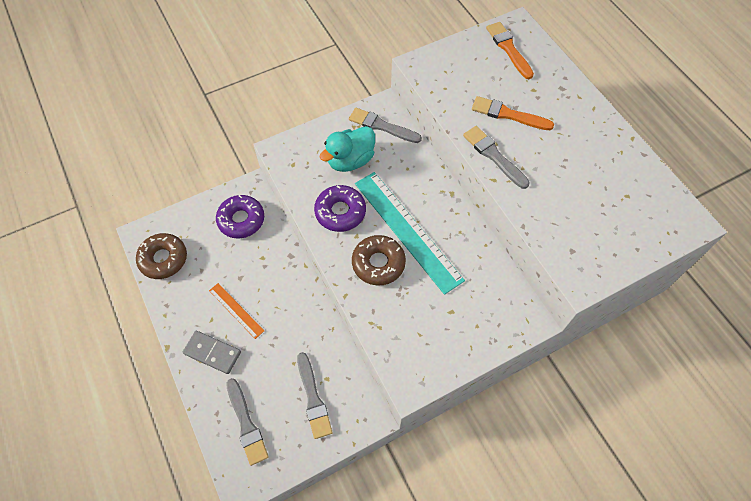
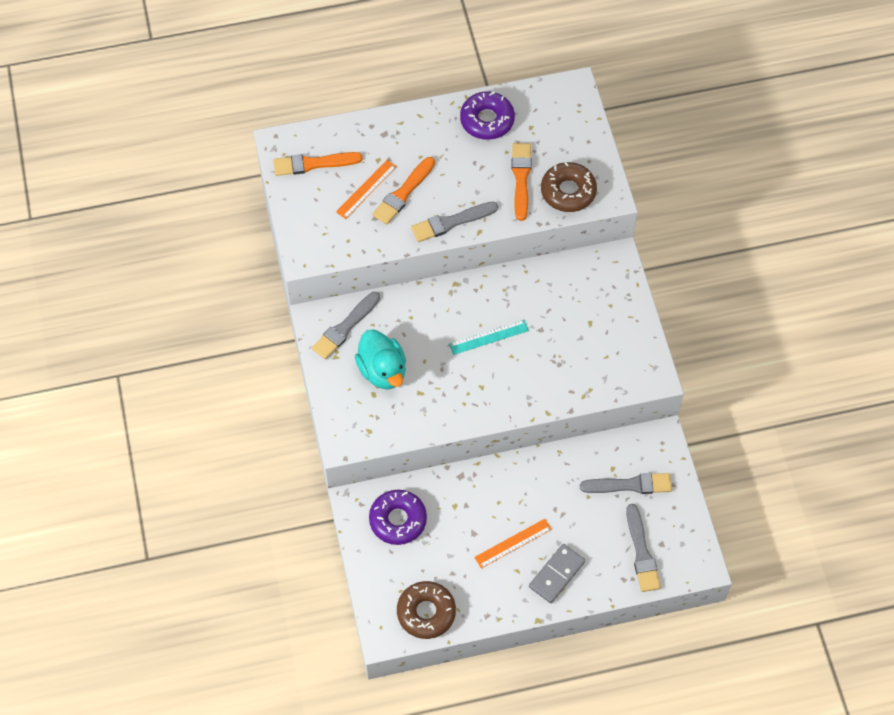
camera: 75 degrees left, 0 degrees up
(246, 424) = (641, 552): grey brush -> grey brush turned 90 degrees clockwise
(340, 212) = (447, 395): purple donut -> purple donut (487, 120)
(378, 263) = (520, 373): brown donut -> brown donut (568, 191)
(407, 230) = (488, 337): turquoise ruler -> turquoise ruler, size x0.49
(500, 88) = (366, 189): none -> orange ruler
(566, 200) = (521, 178): none -> orange brush

